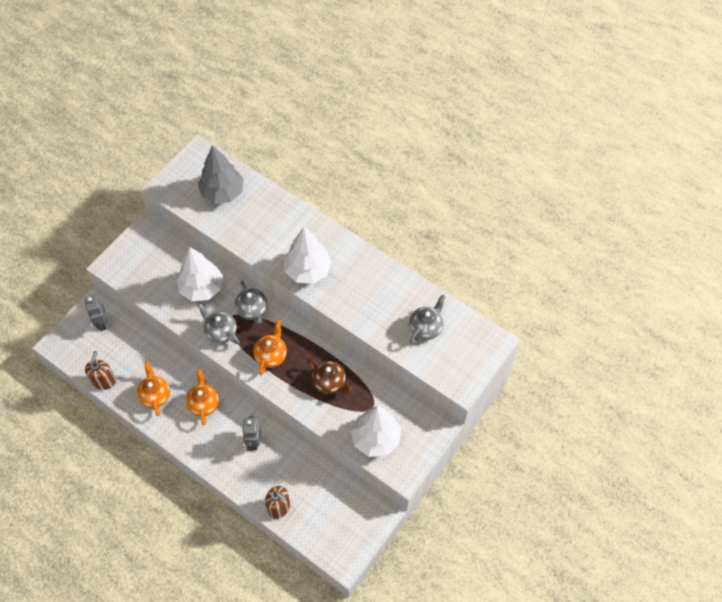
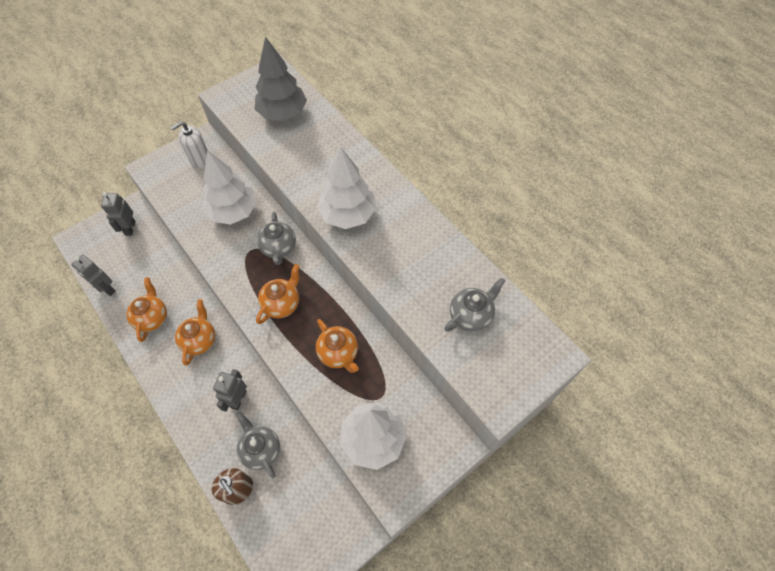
camera: 15 degrees right, 0 degrees up
(104, 381) = (106, 289): brown soap dispenser -> grey robot
(152, 246) = (200, 159): none -> white soap dispenser
(221, 332) = (236, 264): grey teapot -> grey teapot (261, 449)
(330, 383) = (338, 353): brown teapot -> orange teapot

